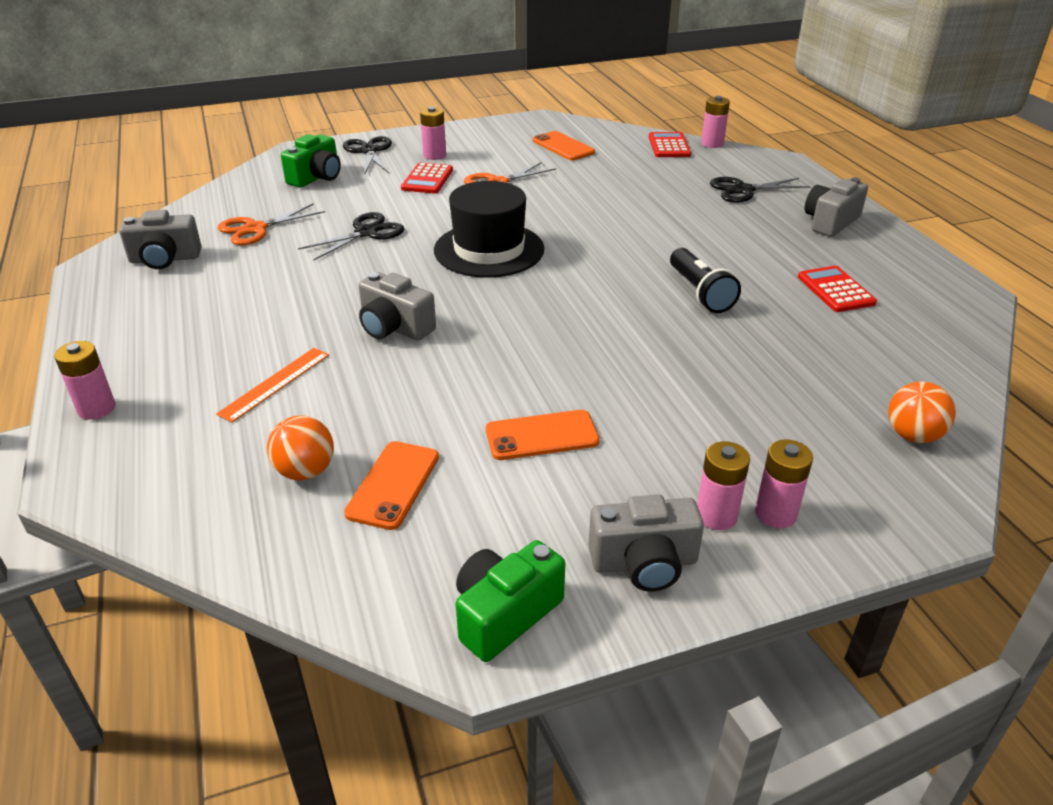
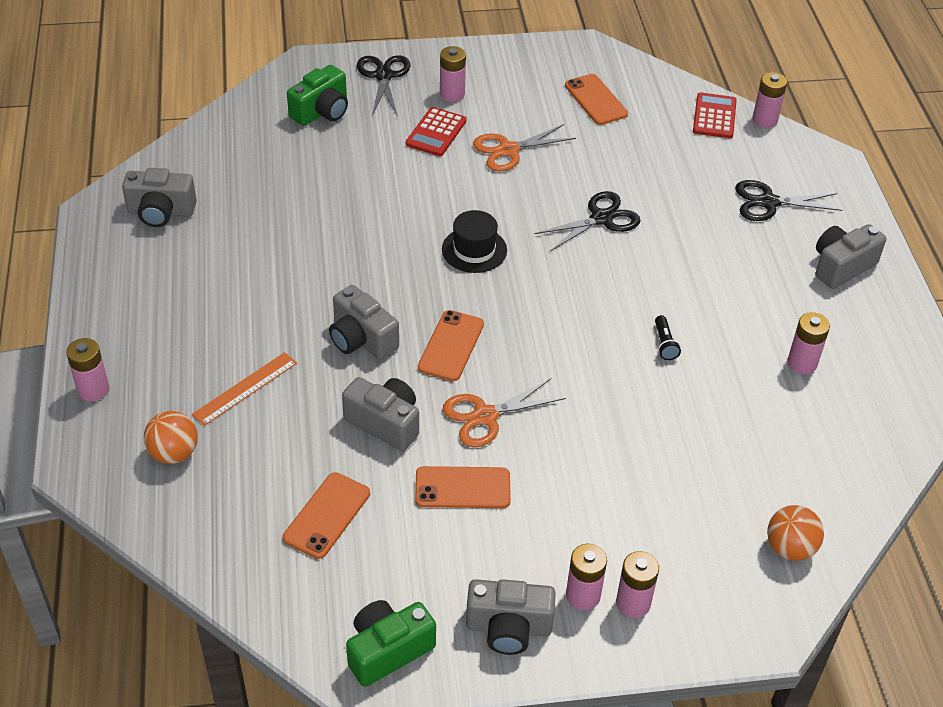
camera: 10 degrees right, 10 degrees up
(255, 229) = (251, 182): orange scissors -> orange scissors (485, 416)
(305, 471) = (258, 488): orange ball -> orange ball (174, 453)
(366, 232) = (358, 205): black scissors -> black scissors (601, 218)
(438, 391) = (385, 423): none -> grey camera
(489, 250) = (474, 250): black hat -> black hat, size x0.59
(489, 321) = (451, 346): none -> orange phone
(700, 293) = (664, 344): black flashlight -> black flashlight, size x0.53
(835, 290) = (802, 363): red calculator -> pink battery

